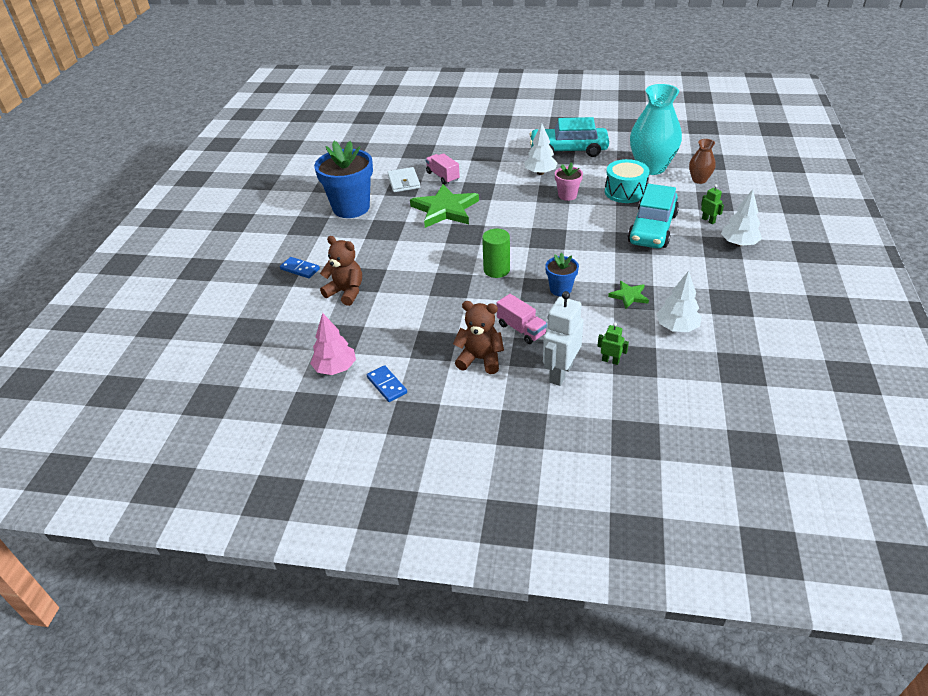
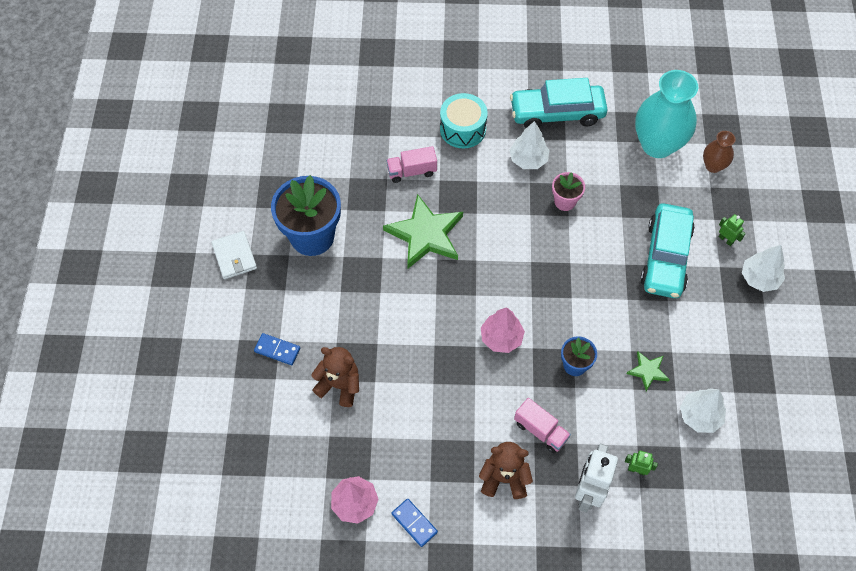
camera: 10 degrees left, 20 degrees up
(404, 182) = (366, 184): white wallet -> white wallet (234, 256)
(442, 176) = (412, 171): pink truck -> pink truck turned 60 degrees counterclockwise
(496, 270) = (501, 338): green cylinder -> pink tree
(625, 192) = (630, 192): turquoise drum -> turquoise drum (462, 129)

